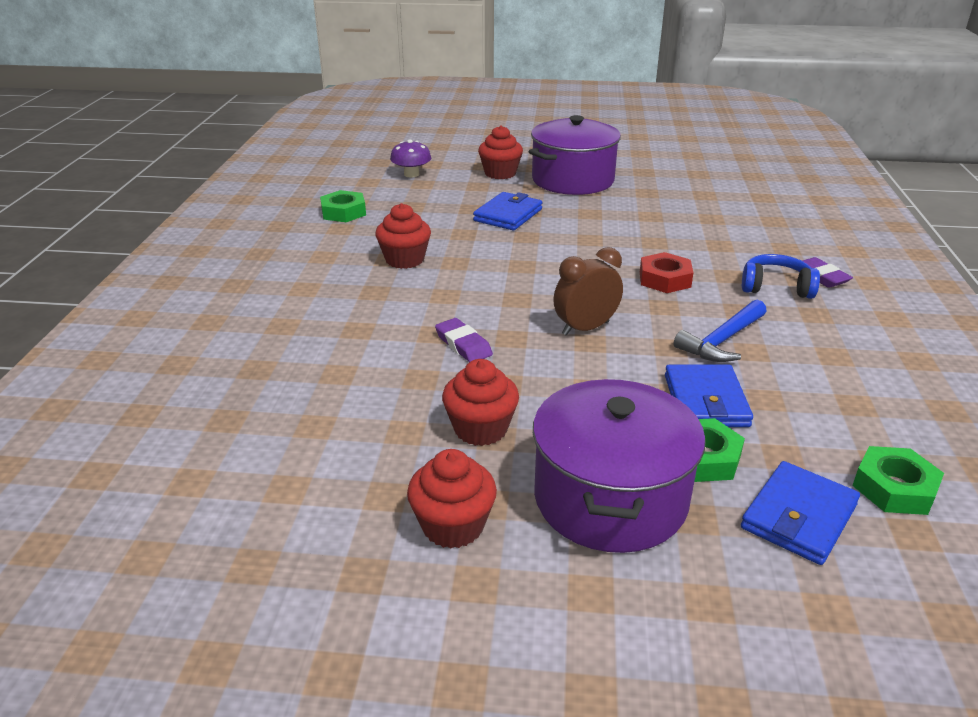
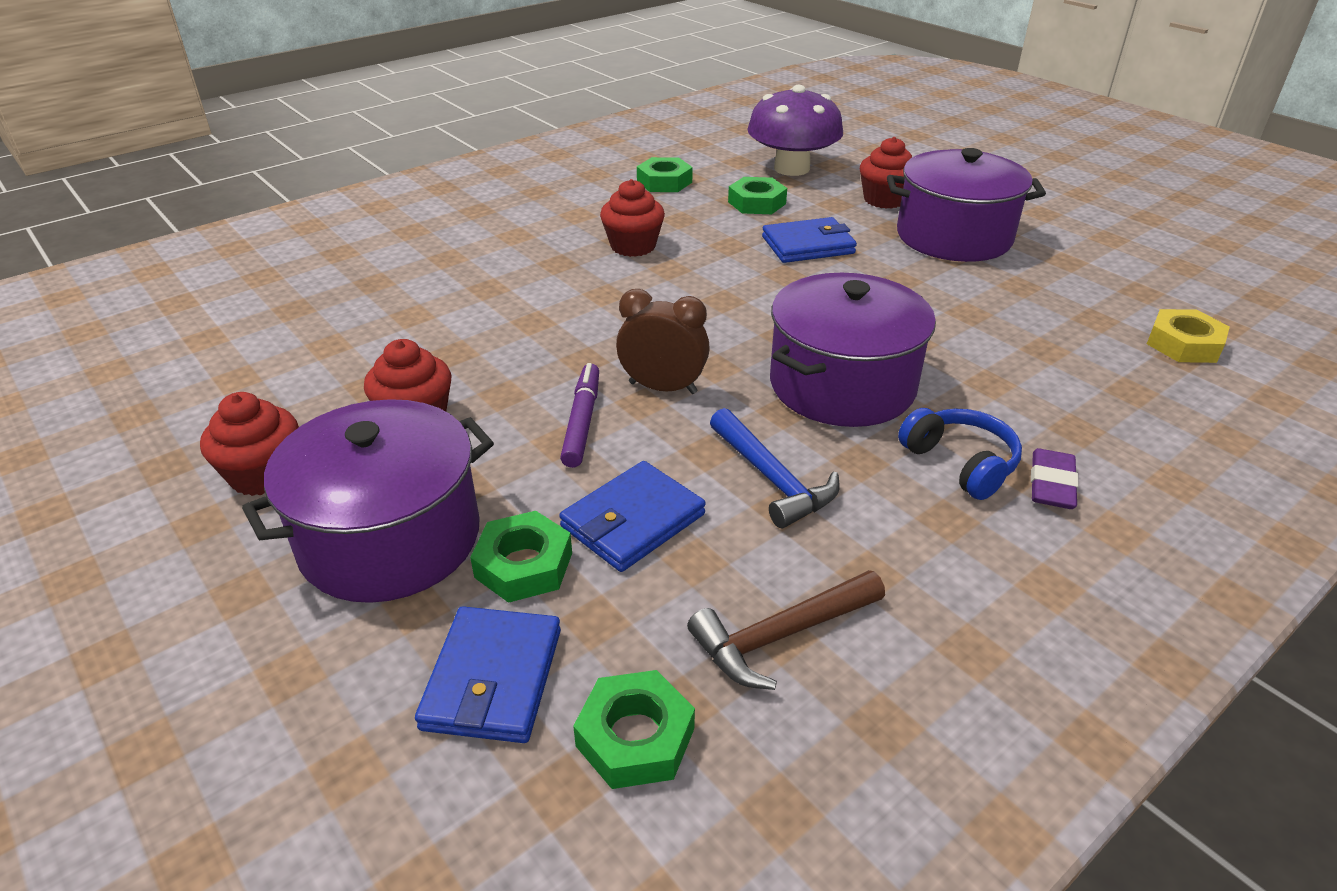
camera: 45 degrees right, 5 degrees up
(411, 174) = (791, 168): purple mushroom -> purple mushroom, size x1.87
(430, 202) = (757, 203): none -> green nut
(463, 345) = (536, 343): purple eraser -> none
(580, 370) = (582, 421): none -> purple marker
(664, 279) = (842, 385): red nut -> purple pot
(722, 341) = (772, 479): blue hammer -> blue hammer turned 120 degrees counterclockwise
(755, 191) = (1184, 344): none -> yellow nut
(798, 516) = (493, 678): blue wallet -> blue wallet turned 75 degrees counterclockwise
(857, 404) = (781, 636): none -> brown hammer

